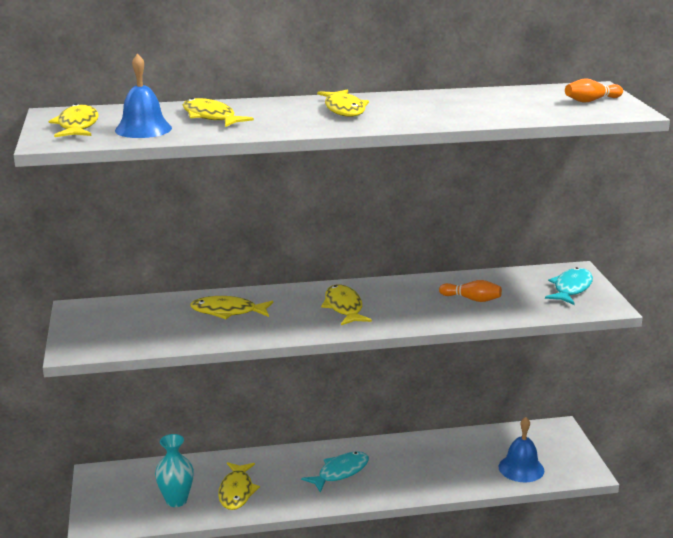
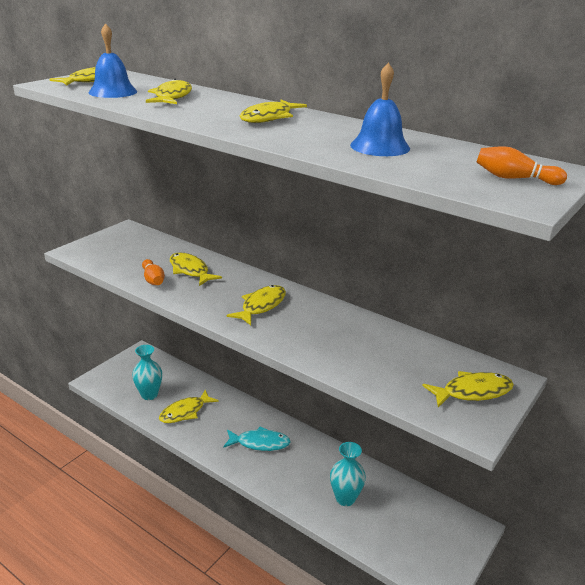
camera: 45 degrees right, 5 degrees up
(460, 465) = (345, 498): none -> turquoise vase
(472, 299) = (364, 351): orange bowling pin -> orange bowling pin (153, 280)
(521, 468) = (388, 536): blue bell -> blue bell (380, 146)
(571, 288) = (473, 392): turquoise fish -> yellow fish

